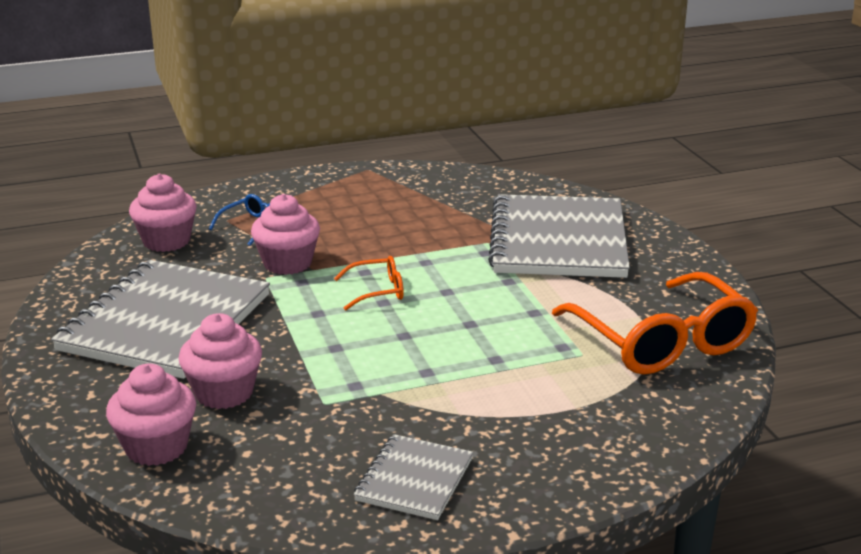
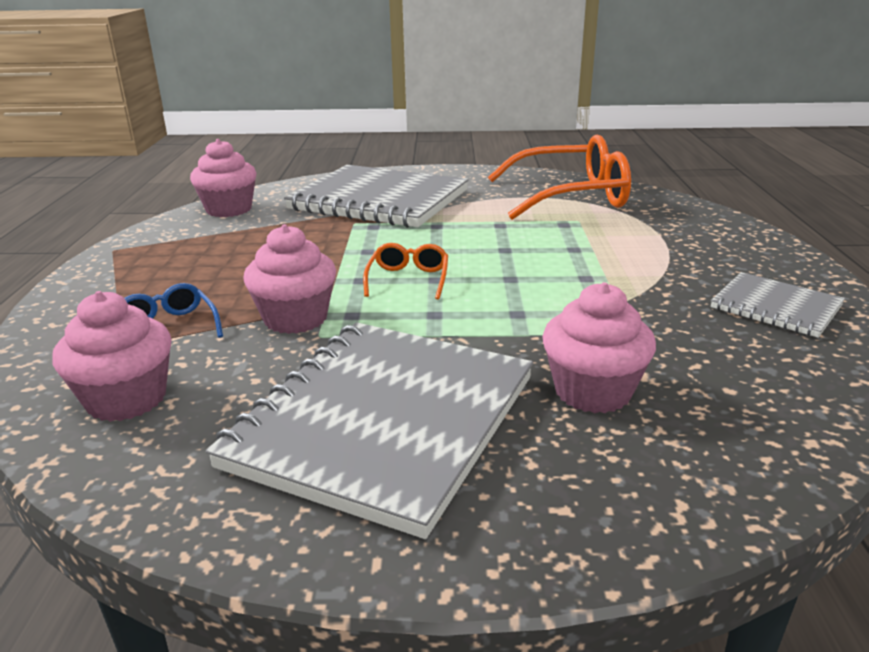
camera: 70 degrees left, 0 degrees up
(156, 447) = (718, 455): pink cupcake -> pink cupcake (229, 209)
(165, 322) = (383, 421): grey notebook -> grey notebook turned 75 degrees clockwise

